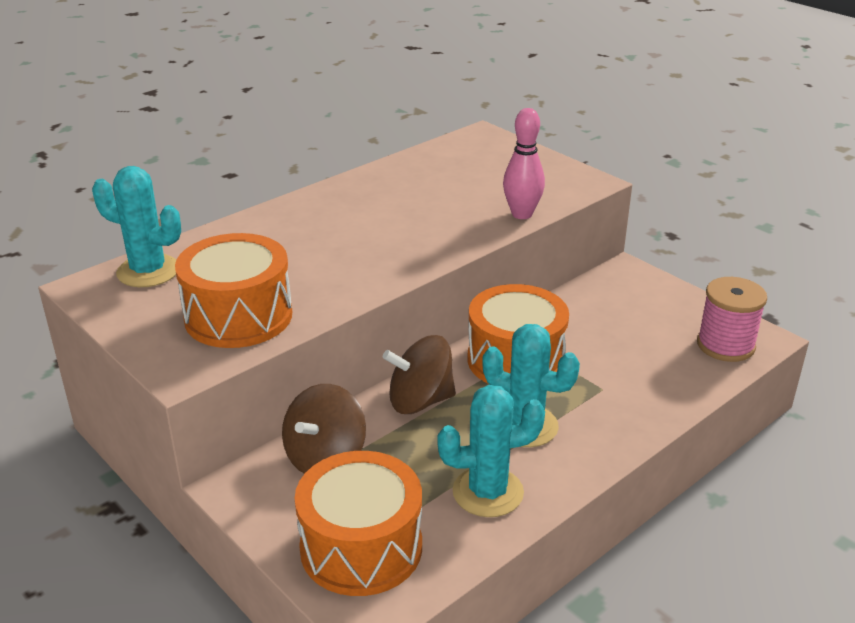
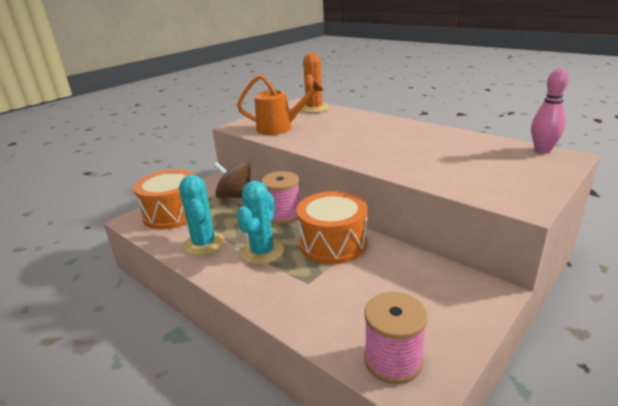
camera: 85 degrees right, 5 degrees down
(148, 271) = (314, 108): turquoise cactus -> orange cactus
(238, 316) = (280, 128): orange drum -> orange watering can
(420, 401) = (283, 215): brown spinning top -> pink spool
(522, 214) = (436, 181): pink bowling pin -> pink bowling pin (542, 150)

